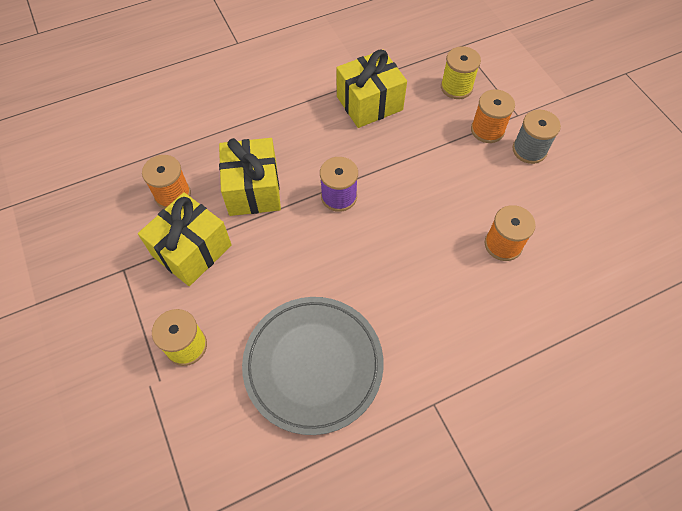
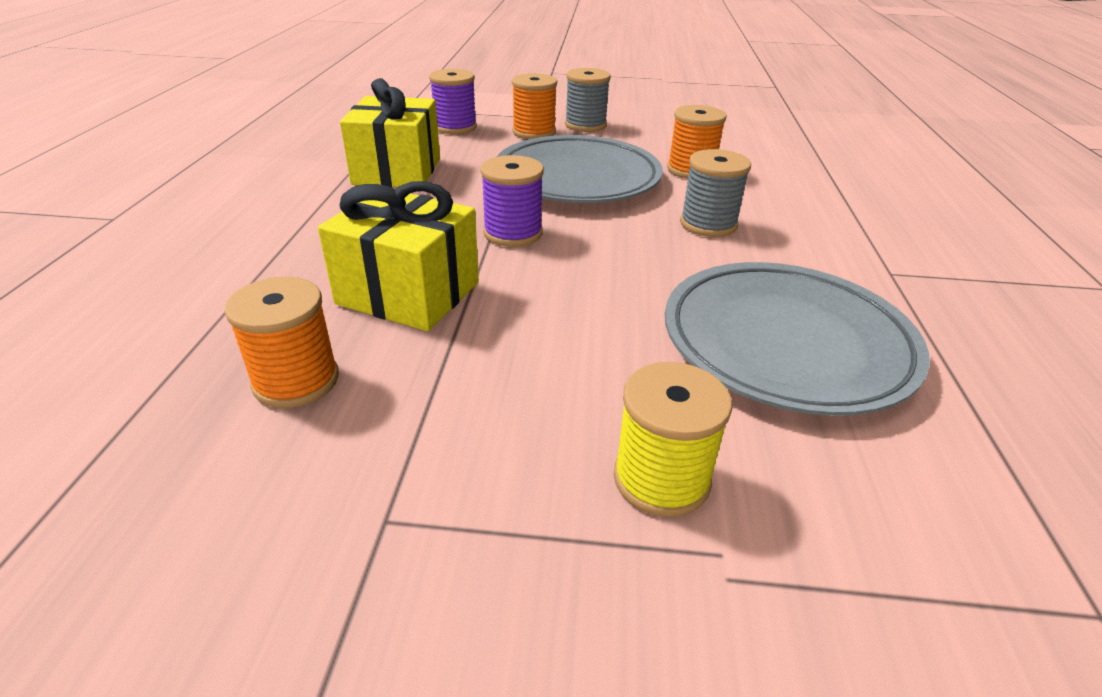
camera: 60 degrees left, 25 degrees down
(192, 250) = (450, 398): yellow gift -> none
(424, 284) = (708, 224): none -> grey spool
(433, 190) = (577, 178): none -> grey plate
(456, 87) = (455, 127): yellow spool -> purple spool

